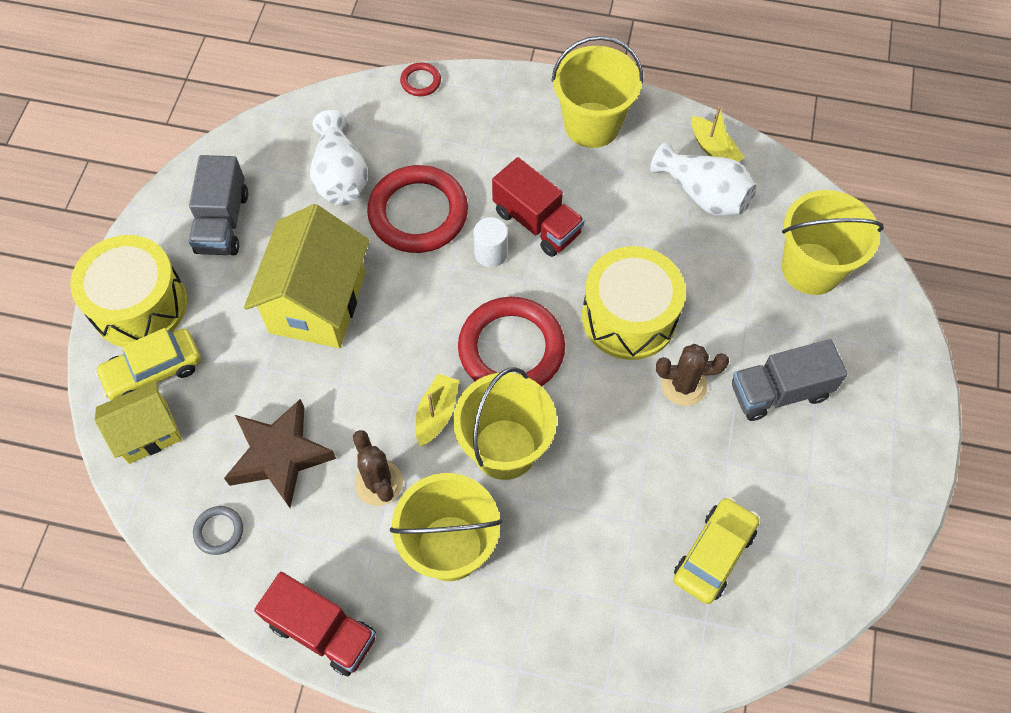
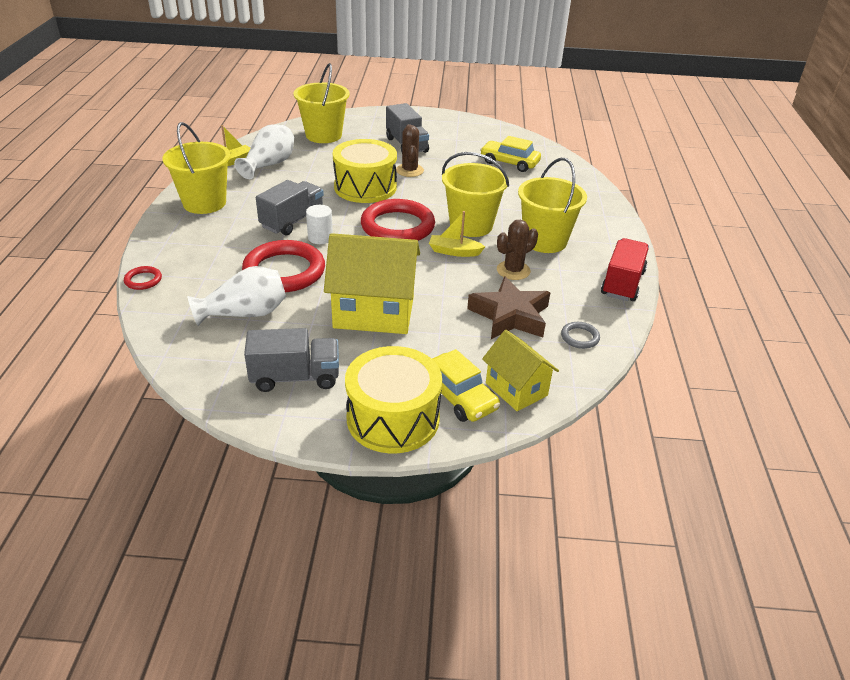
camera: 100 degrees left, 25 degrees down
(537, 222) = (292, 221): red truck -> grey truck

